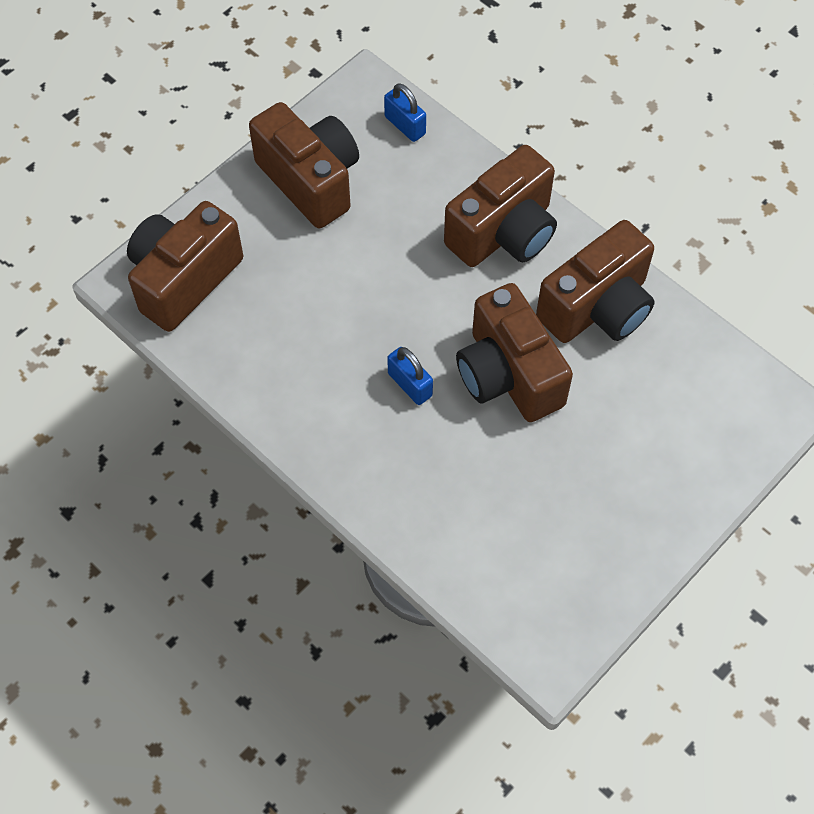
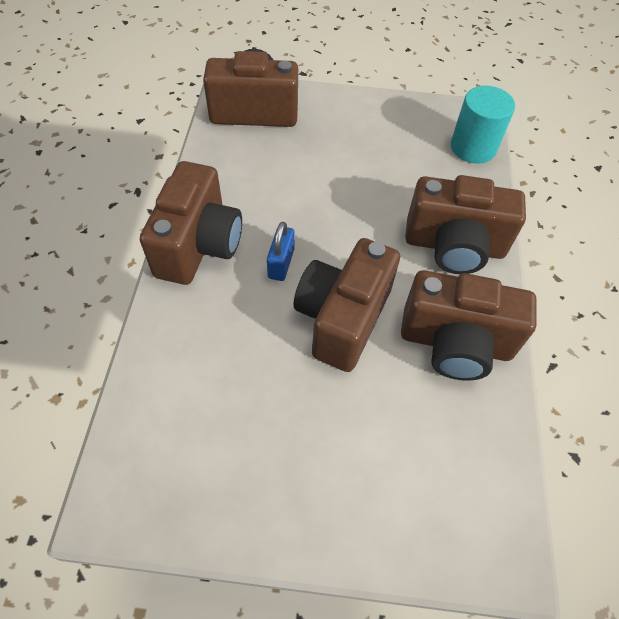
camera: 50 degrees right, 5 degrees down
(310, 180) = (382, 127): brown camera -> brown camera (199, 245)
(405, 125) = (473, 147): blue padlock -> turquoise cylinder

